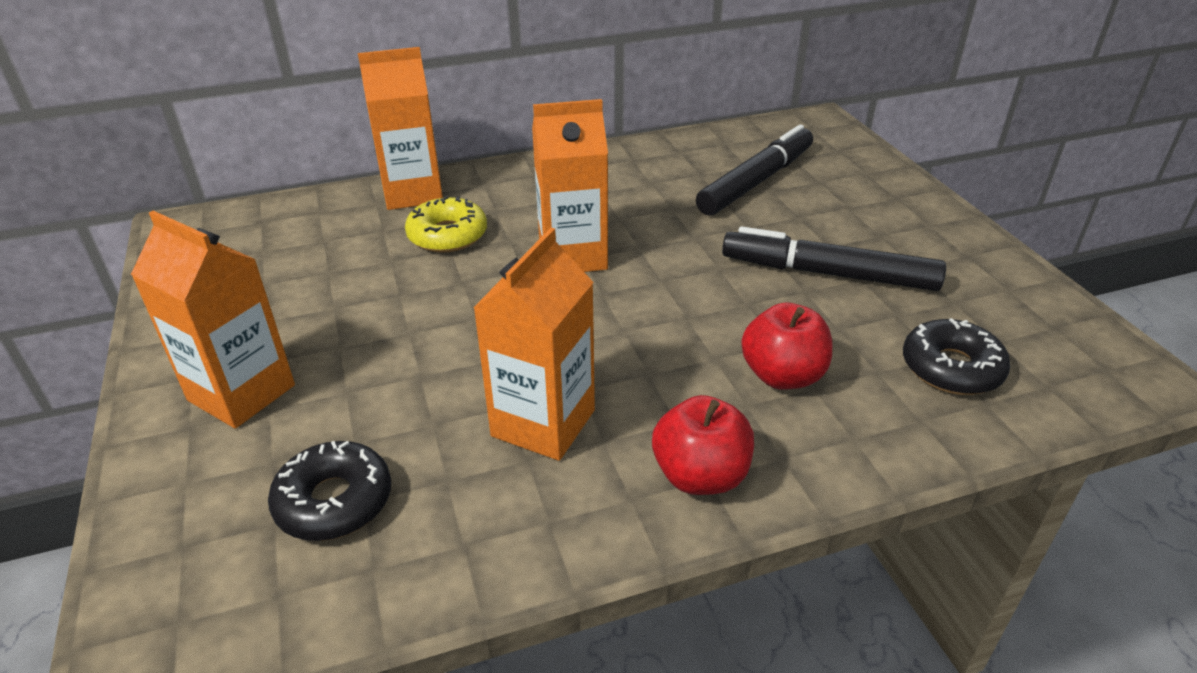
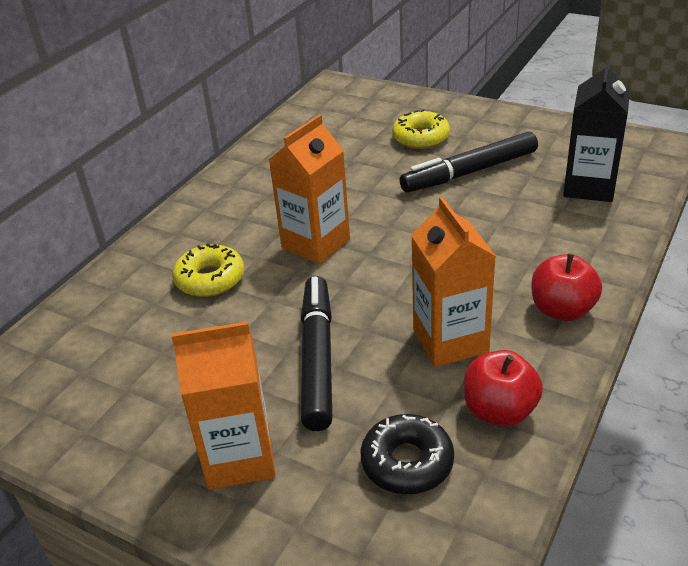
camera: 40 degrees left, 0 degrees up
(412, 193) = (133, 267): orange carton -> none
(755, 182) = (354, 141): black marker -> black marker (317, 359)
(782, 376) = (525, 238): red apple -> red apple (499, 411)
(829, 212) = (421, 138): none -> yellow donut
(951, 368) = (589, 187): black donut -> black carton

